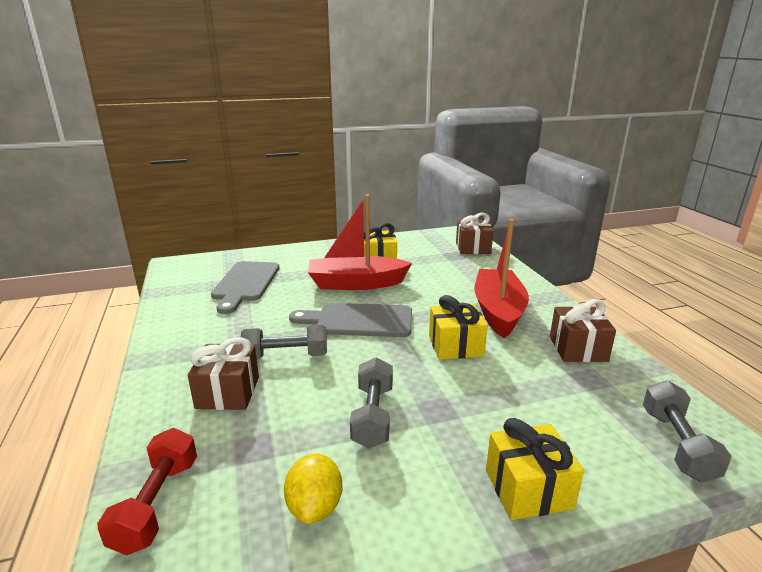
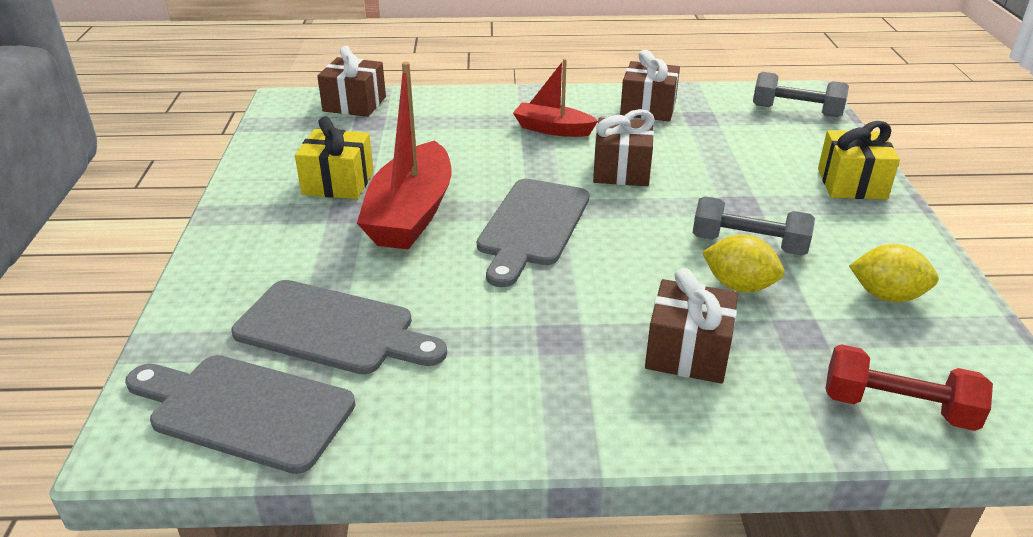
camera: 75 degrees left, 10 degrees up
(188, 277) = (244, 410): none -> grey cutting board
(286, 356) = (608, 296): grey dumbbell -> none
(311, 412) = (739, 286): none -> yellow lemon
(455, 346) = (621, 170): yellow gift -> brown gift
(498, 311) = (552, 129): red boat -> red boat, size x0.59

